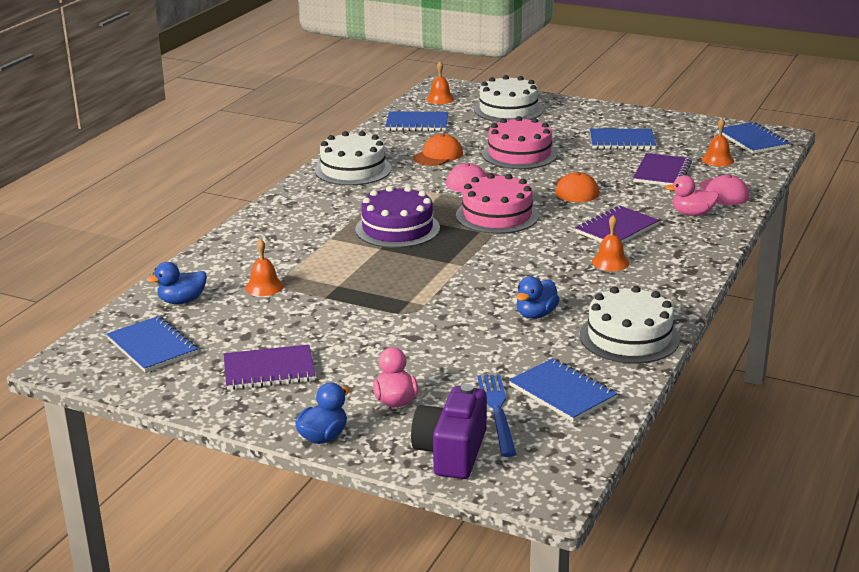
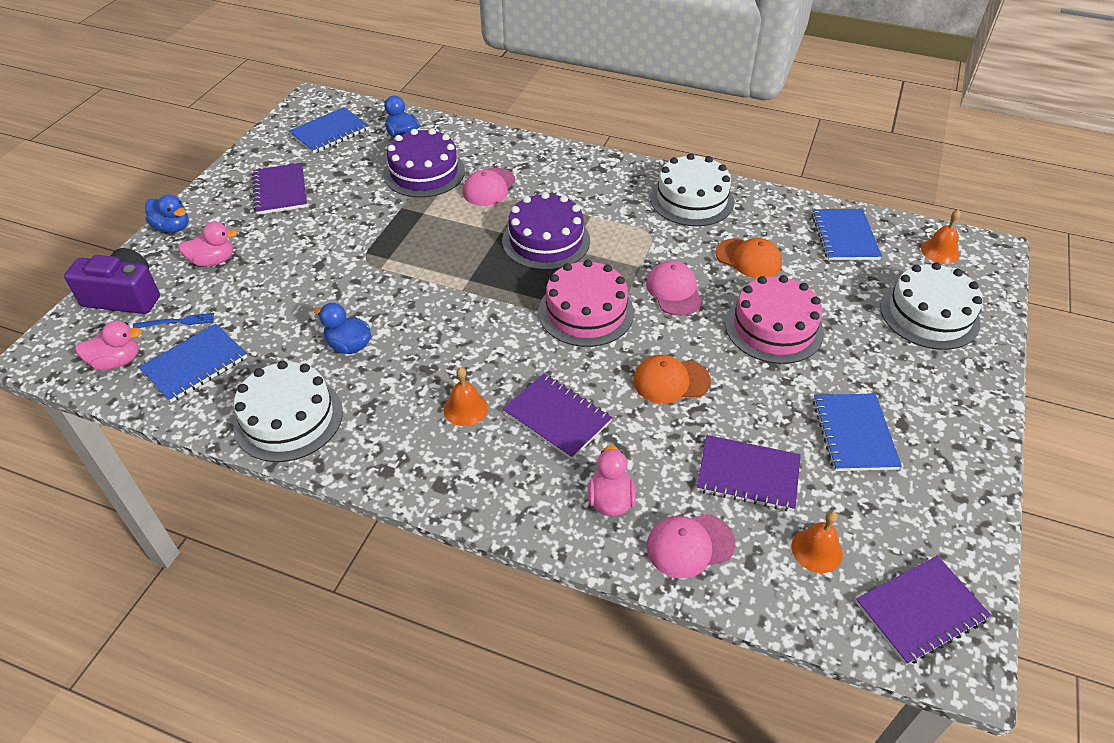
camera: 85 degrees right, 20 degrees up
(264, 287) = (424, 172): orange bell -> purple cake
(304, 253) = (489, 187): none -> pink cap
(497, 411) = (177, 322): blue fork -> blue fork, size x0.60
(558, 440) = (117, 361): none -> pink duck
(752, 140) = (920, 611): blue notebook -> purple notebook

